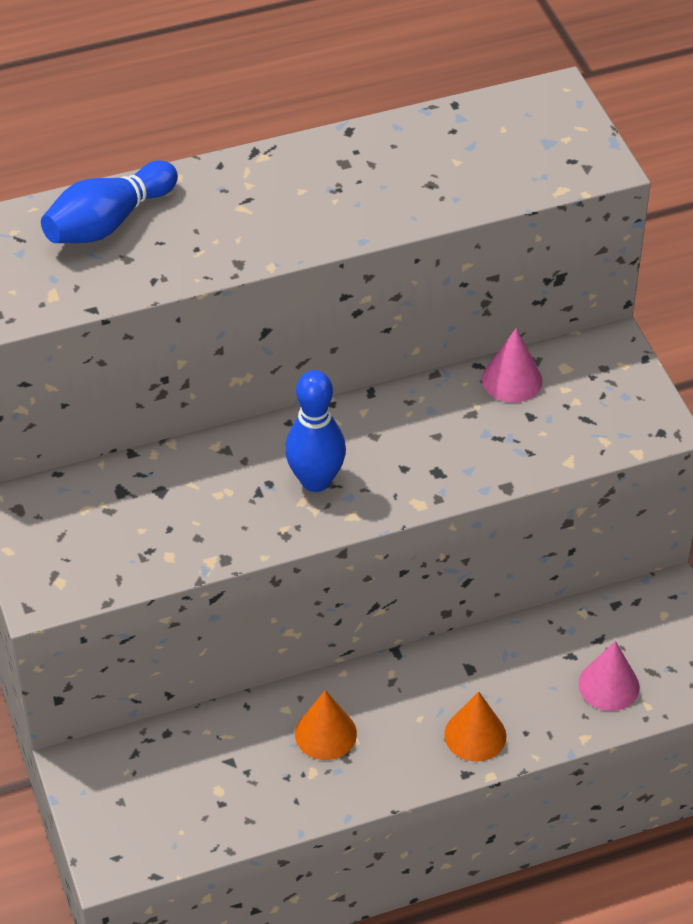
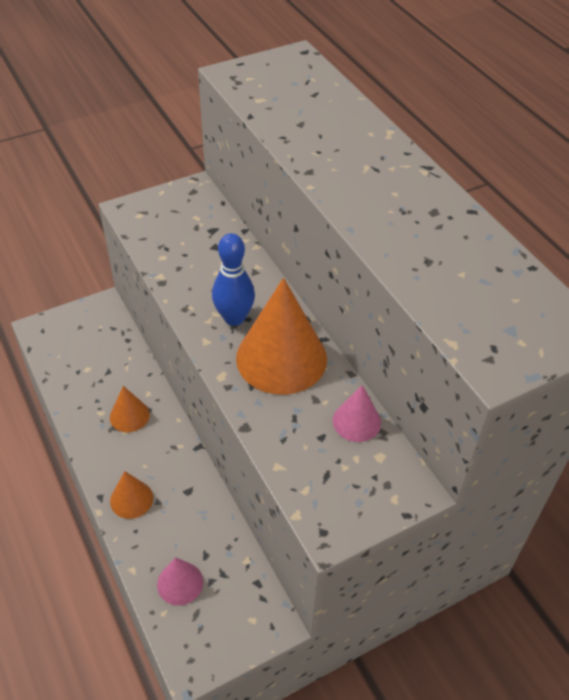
camera: 80 degrees right, 0 degrees up
(108, 222) = (332, 112): blue bowling pin -> none
(398, 438) = (281, 358): none -> orange cone

